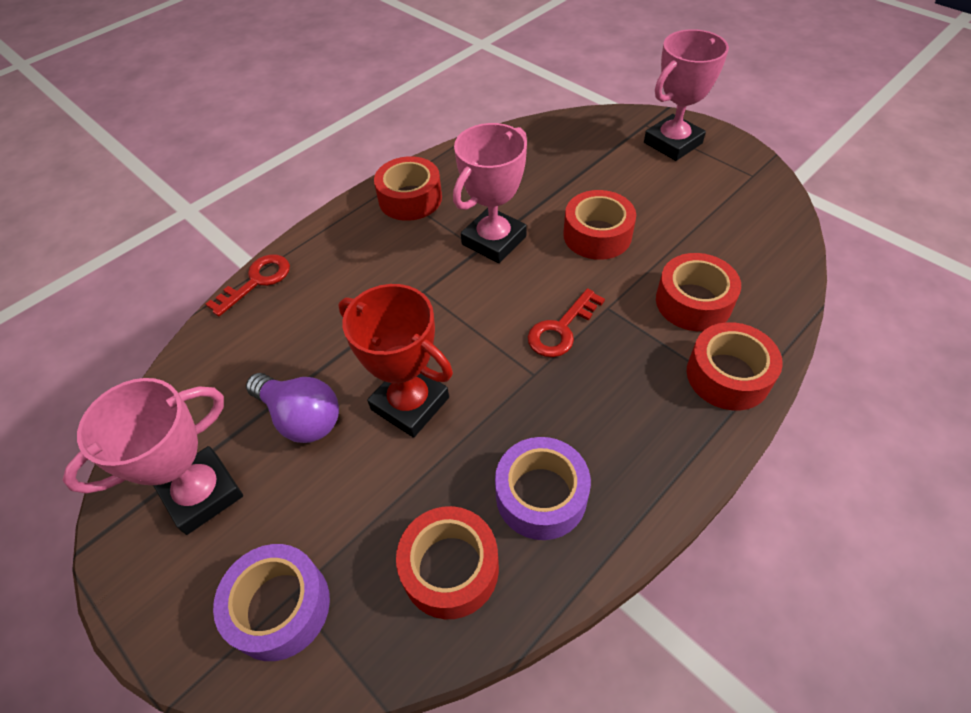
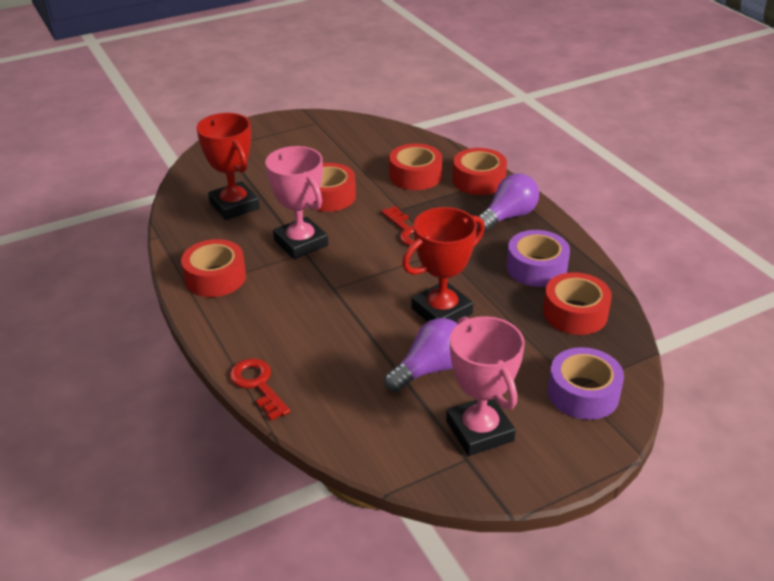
camera: 75 degrees left, 15 degrees down
(538, 170) = (234, 206): none -> red trophy
(653, 432) = (508, 216): none -> purple light bulb
(672, 143) = (255, 141): pink trophy -> none

